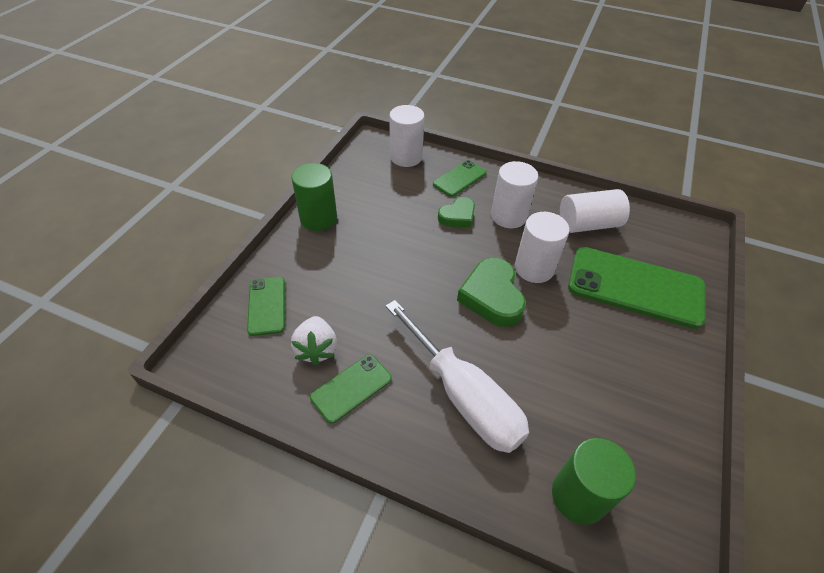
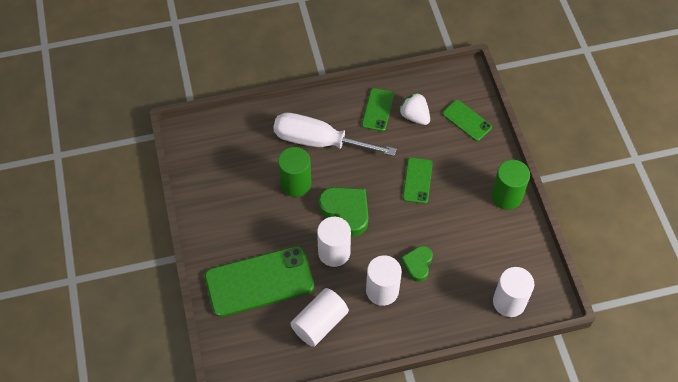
camera: 145 degrees right, 10 degrees up
(459, 178) = (447, 306): green phone -> green phone (417, 180)
(578, 496) = (236, 131): green cylinder -> green cylinder (296, 183)

